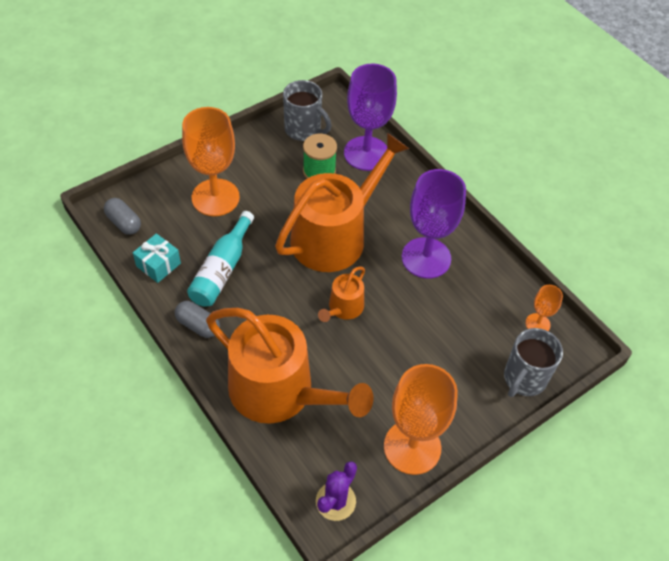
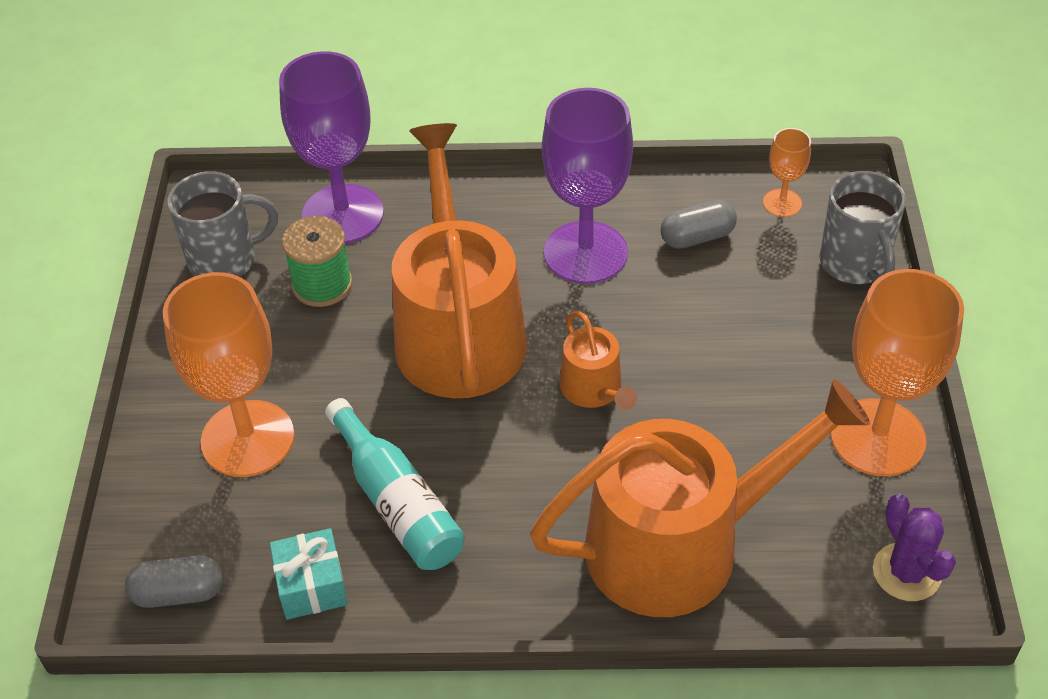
camera: 50 degrees left, 5 degrees down
(198, 325) = (477, 589): grey capsule -> grey capsule (697, 237)

